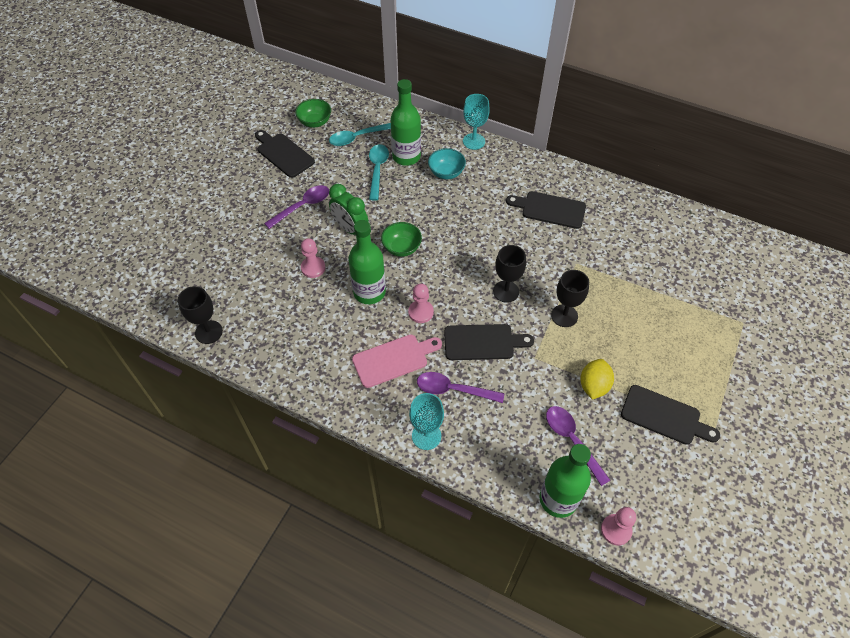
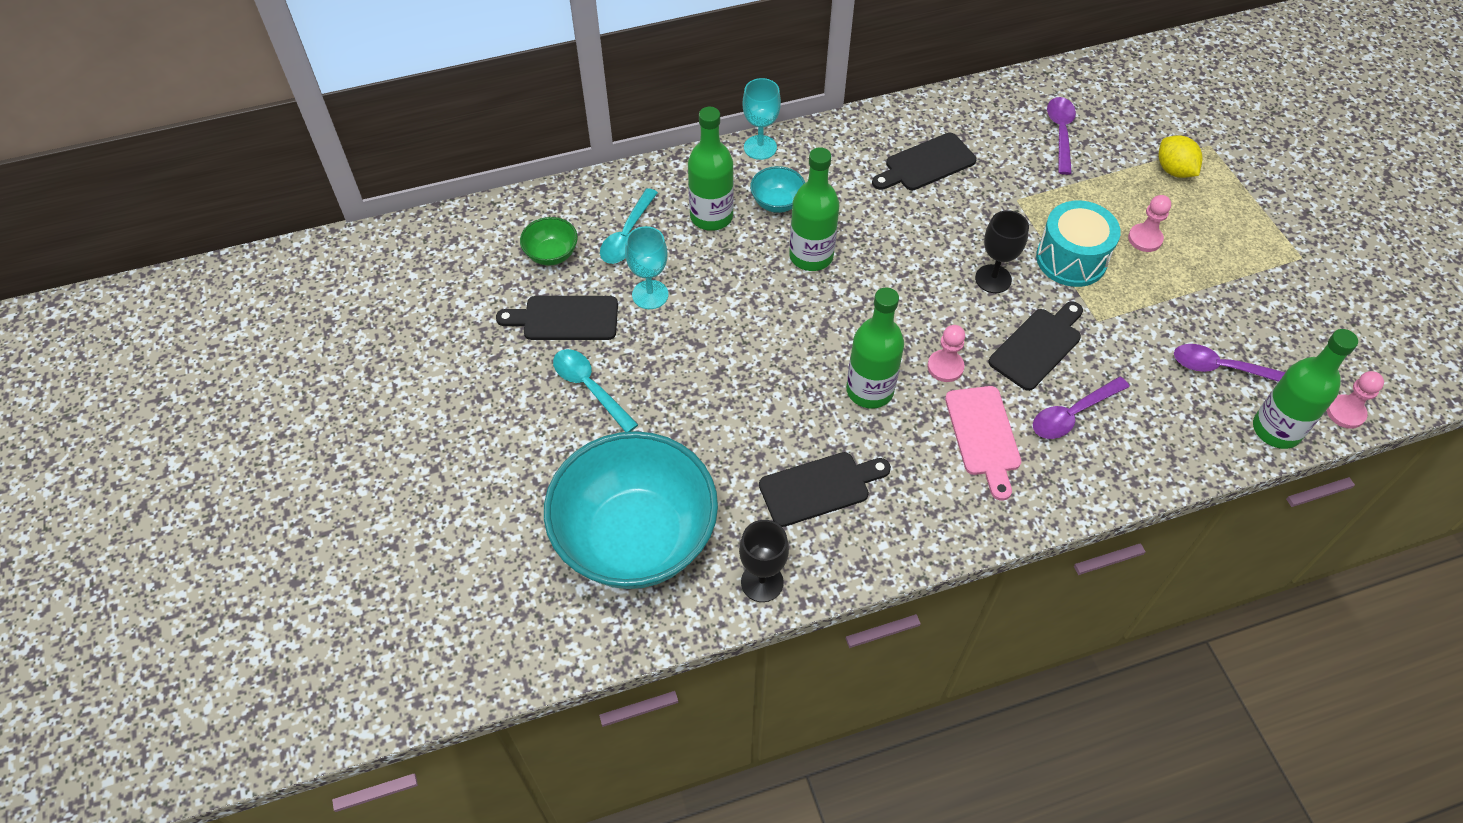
camera: 45 degrees left, 0 degrees up
(187, 268) = (635, 538): none -> turquoise bowl
(302, 206) = (672, 360): purple spoon -> purple spoon (1060, 133)
(313, 268) = (777, 415): pink pawn -> pink pawn (1145, 239)
(350, 229) = (759, 341): green clock -> none
(377, 170) = (700, 255): turquoise spoon -> turquoise spoon (590, 388)
(393, 359) = (983, 436): pink cutting board -> pink cutting board turned 150 degrees clockwise
(401, 248) = (839, 318): green bowl -> none
(426, 436) = (1107, 479): turquoise goblet -> turquoise goblet (650, 295)
(428, 209) = (811, 256): none -> green bottle
(564, 316) = (1071, 259): black goblet -> turquoise drum
(593, 386) = (1175, 303): yellow lemon -> yellow lemon (1174, 170)
(664, 416) = (1257, 281): black cutting board -> black cutting board (819, 488)

